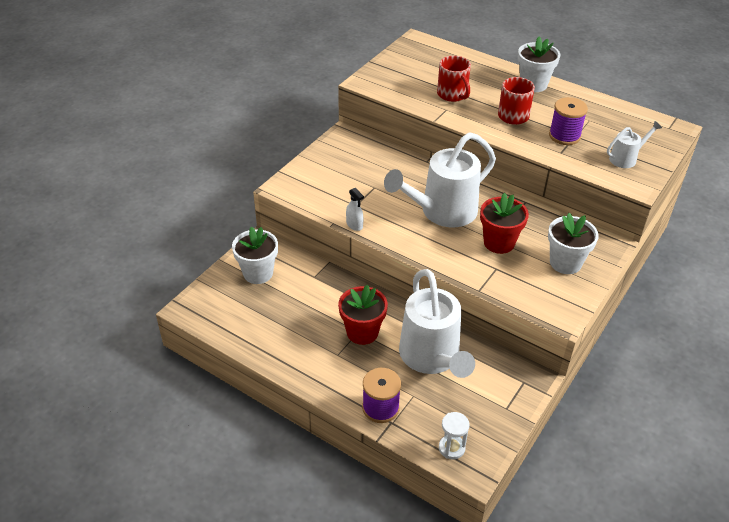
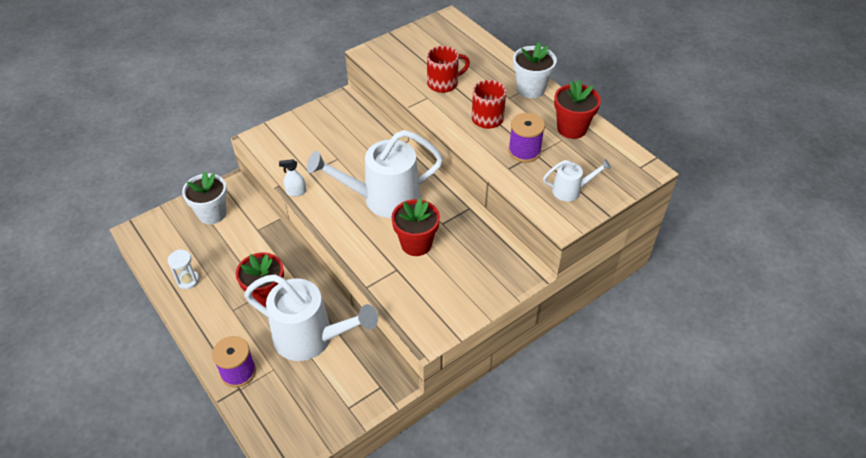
camera: 20 degrees right, 5 degrees up
(354, 225) = (296, 192): white spray bottle -> white spray bottle turned 105 degrees clockwise
(432, 358) = (312, 338): white watering can -> white watering can turned 75 degrees counterclockwise
(451, 448) = (276, 430): white hourglass -> white hourglass (188, 280)
(452, 95) = (444, 83): red mug -> red mug turned 105 degrees counterclockwise
(565, 263) = (466, 281): white flower pot -> none
(591, 109) = (571, 128): none -> red flower pot

